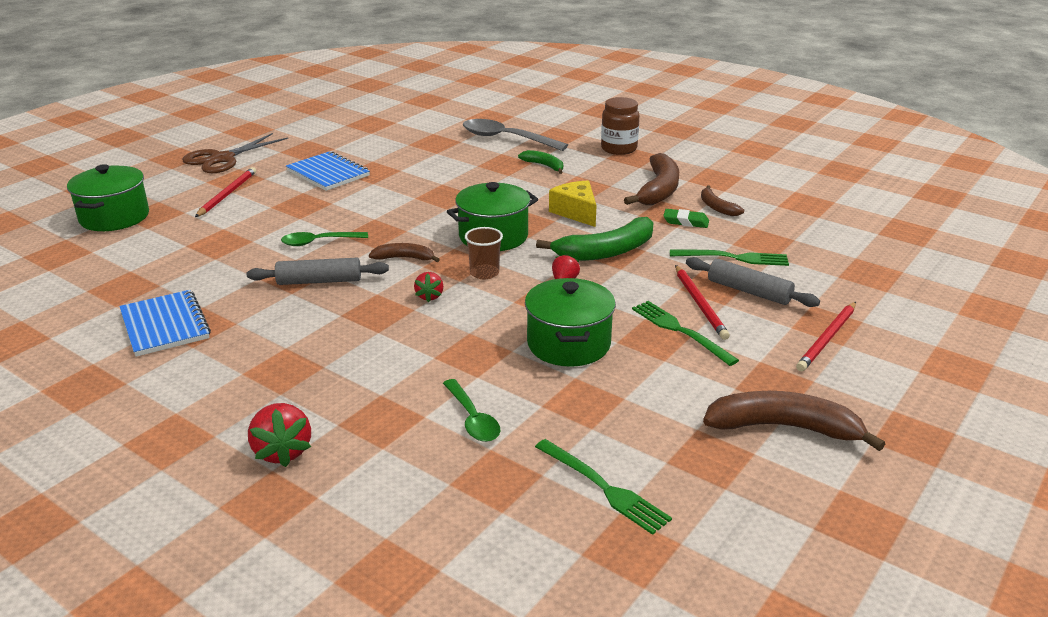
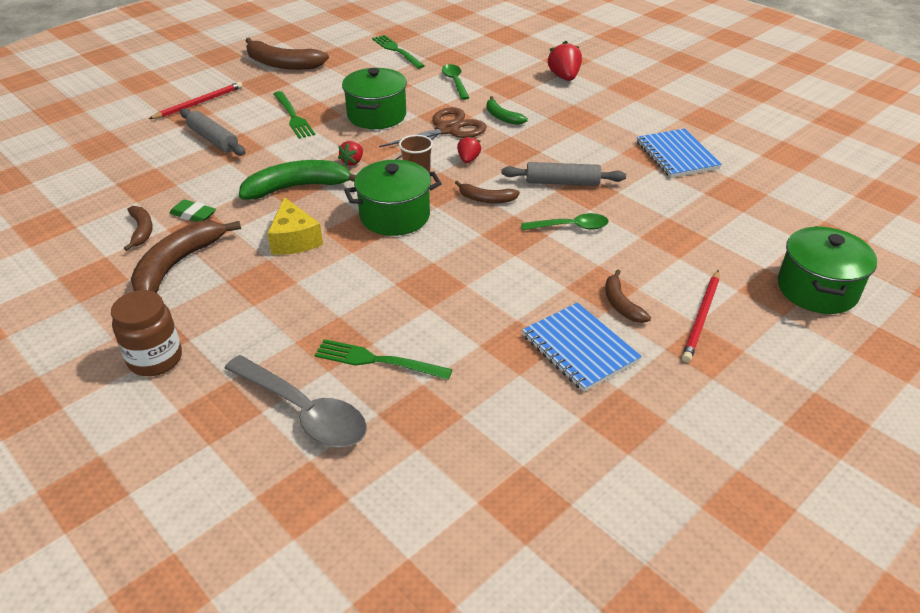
camera: 170 degrees left, 10 degrees up
(222, 159) = (749, 408): brown scissors -> brown scissors (447, 130)
(289, 196) = (621, 304): none -> brown banana
(544, 165) = (283, 330): green banana -> green banana (502, 117)
(700, 304) = (261, 133): red pencil -> none
(733, 258) = (192, 169): green fork -> green fork (377, 360)

